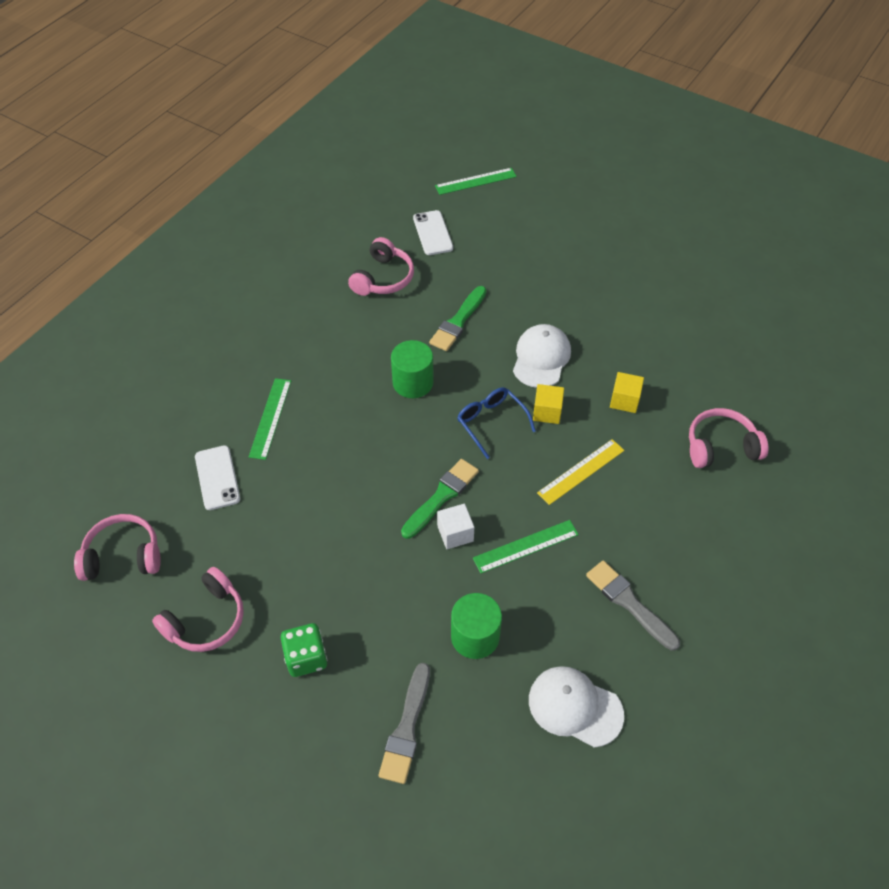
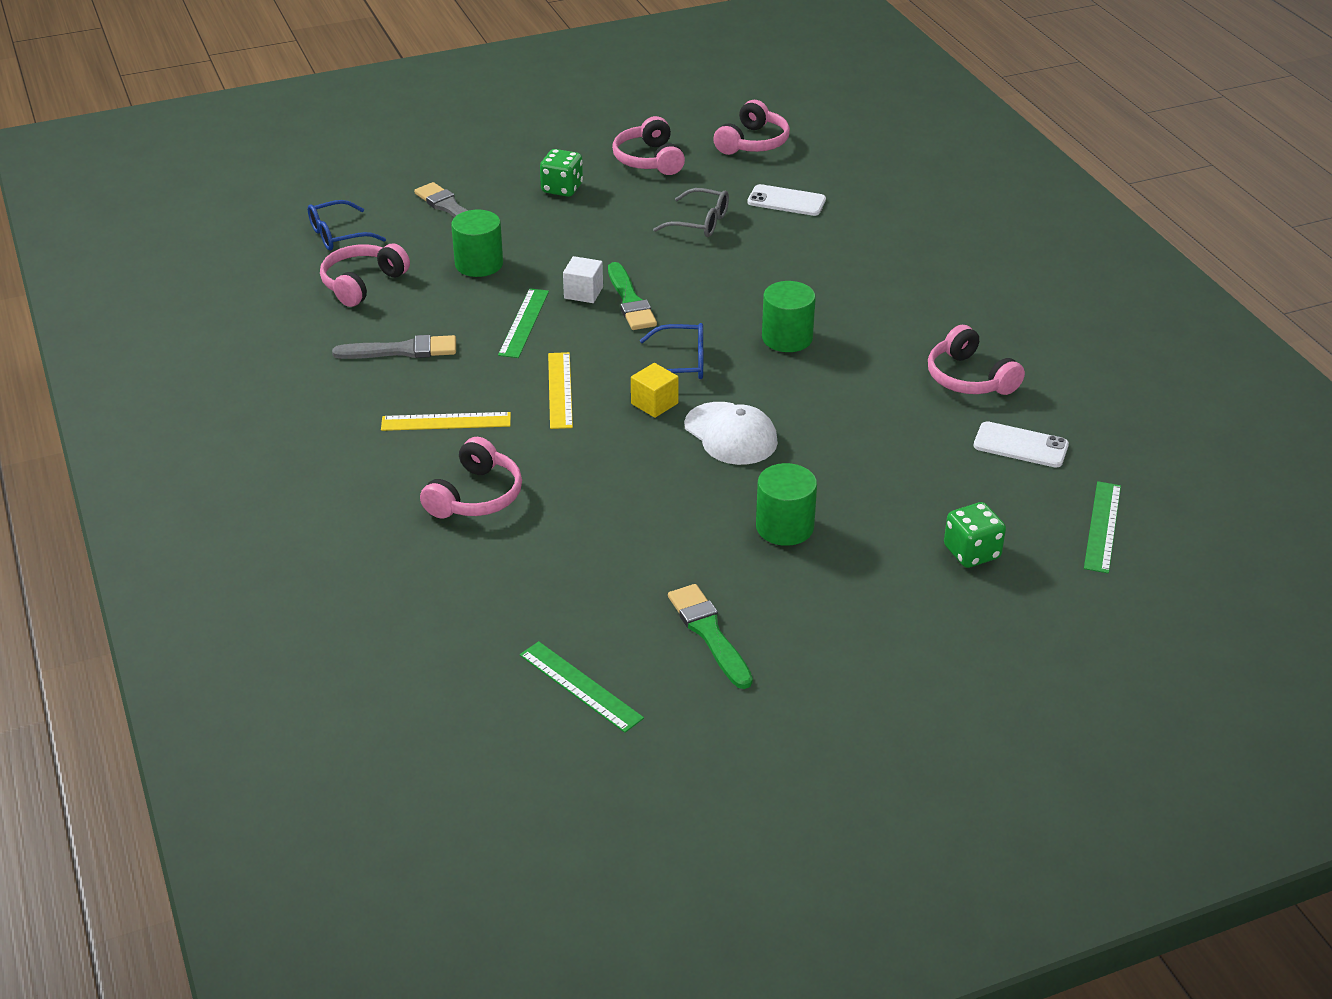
camera: 125 degrees right, 15 degrees down
(270, 418) = (828, 246): green ruler -> green ruler (580, 686)
(293, 517) = (700, 223): none -> grey glasses
(458, 321) = (846, 401): green brush -> green brush (709, 633)
(523, 795) = (338, 235): none -> blue glasses
(544, 217) = (971, 552): none -> green dice
(575, 707) = (362, 283): white cap -> pink headphones
(598, 294) = (784, 527): none -> green cylinder
(624, 400) = (609, 462): yellow cube -> none
(674, 514) = (446, 421): none -> yellow ruler

